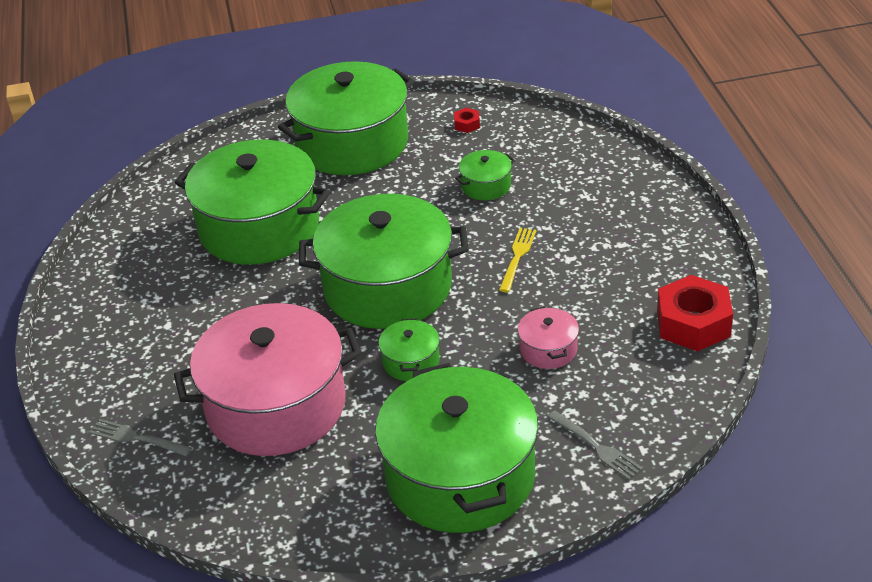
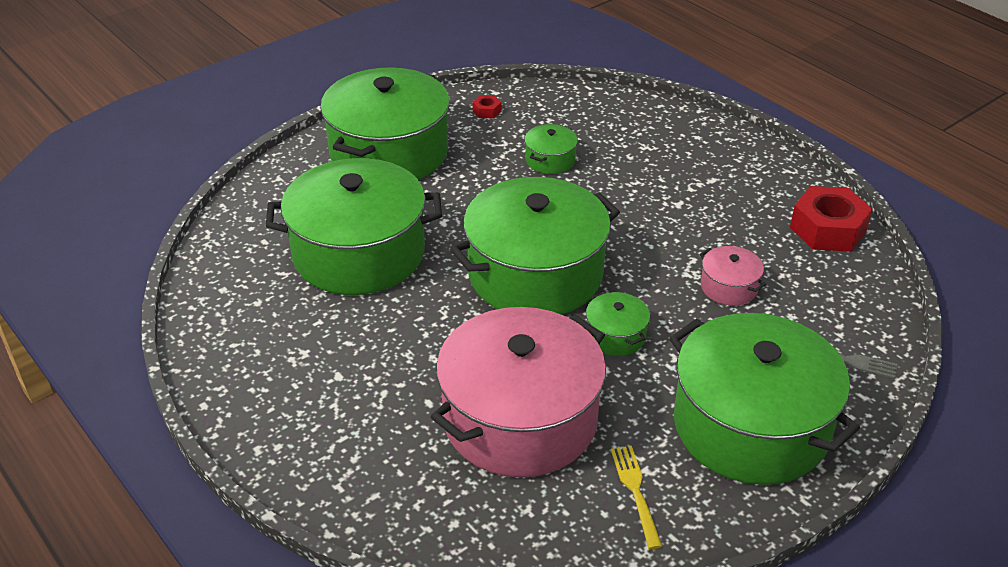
camera: 30 degrees left, 0 degrees up
(137, 438) = (399, 502): grey fork -> none
(517, 257) = (632, 214): yellow fork -> yellow fork (635, 492)

